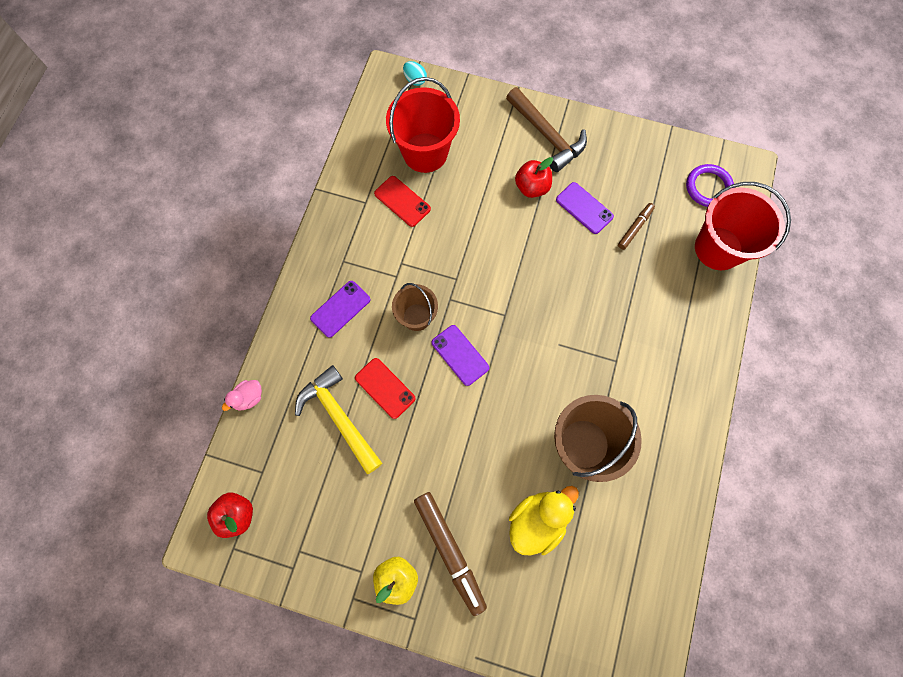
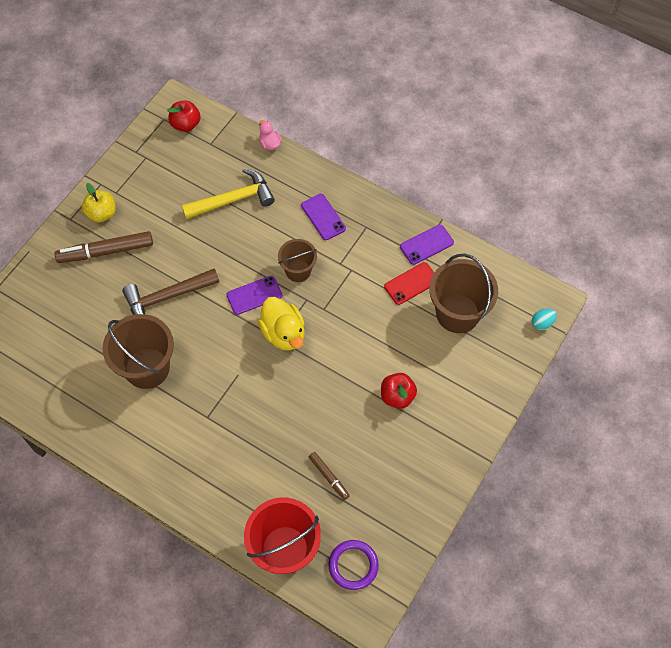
camera: 105 degrees right, 10 degrees down
(385, 388) = (245, 235): red phone -> none
(425, 152) = (457, 313): red bucket -> brown bucket
(537, 520) = (103, 317): yellow duck -> yellow duck (283, 333)
(546, 135) = (451, 426): brown hammer -> brown hammer (167, 297)
(584, 208) = (362, 437): purple phone -> purple phone (426, 244)

